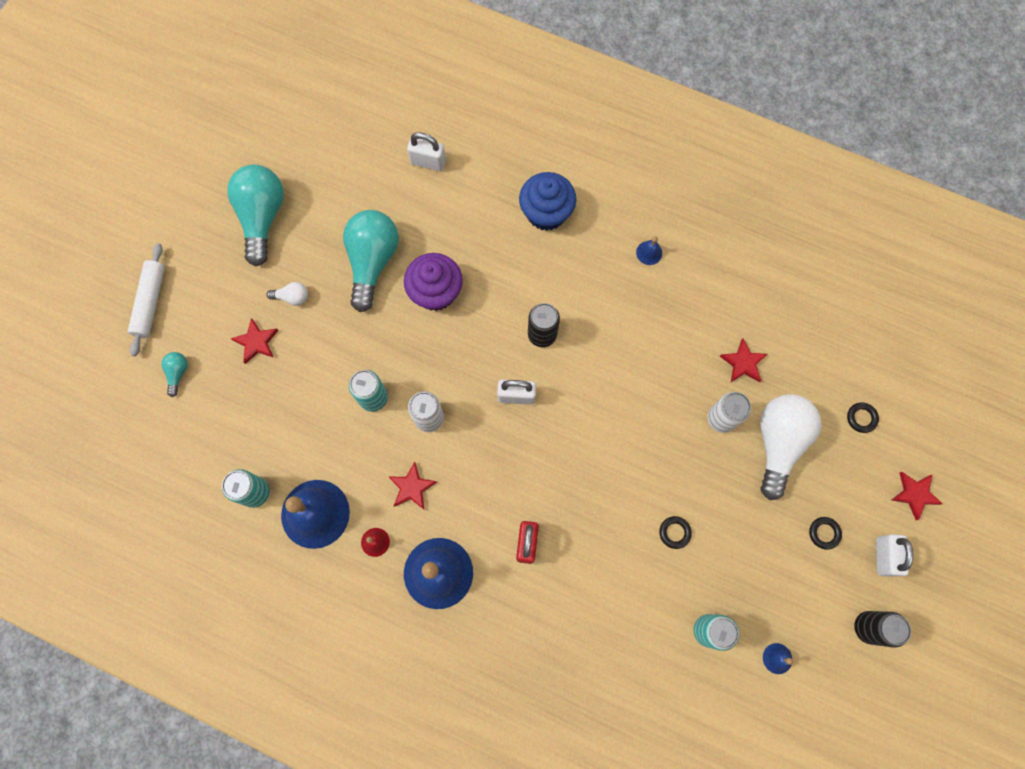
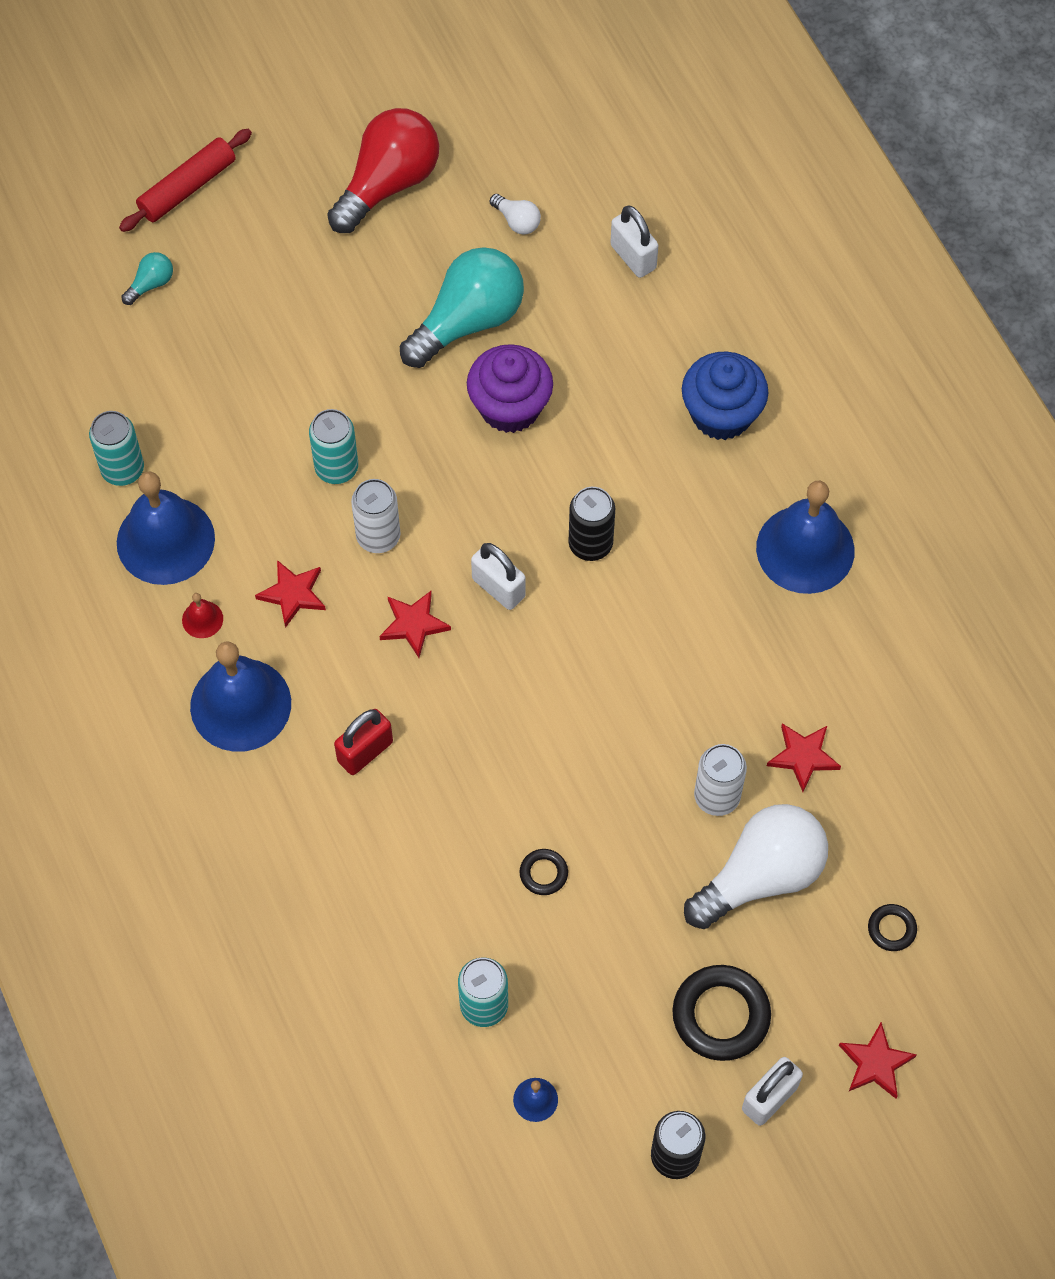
camera: 40 degrees right, 10 degrees down
(150, 302) = (187, 188): white rolling pin -> red rolling pin
(256, 342) = (262, 313): red star -> red star (413, 624)
(262, 217) = (388, 184): turquoise light bulb -> red light bulb
(292, 297) = (344, 294): white light bulb -> white light bulb (517, 221)
(649, 253) = (805, 549): blue bell -> blue bell, size x2.41
(824, 533) = (721, 1015): black ring -> black ring, size x1.97

